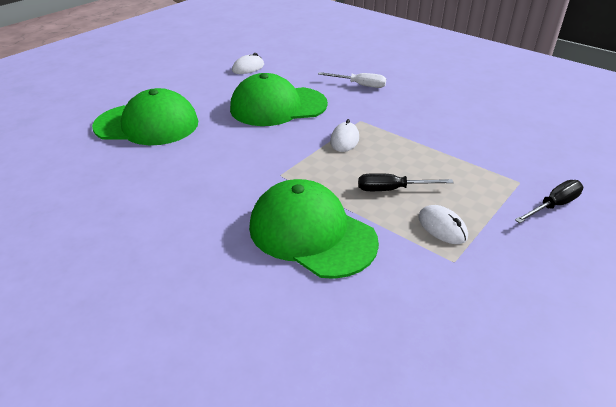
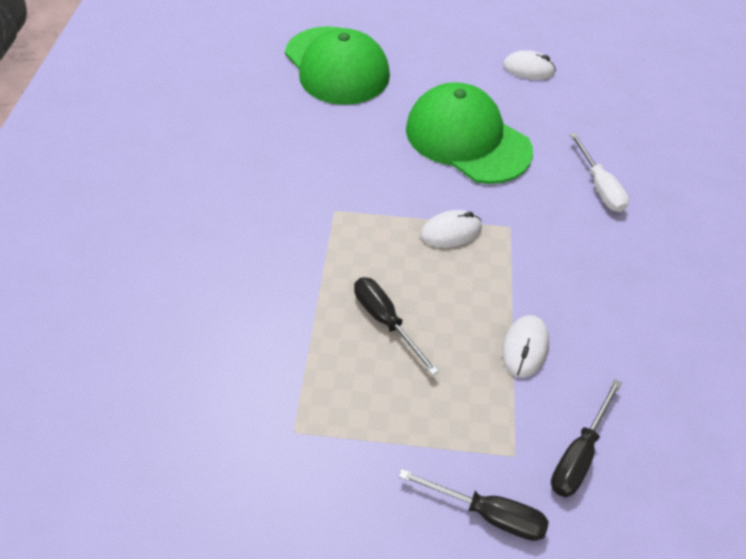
camera: 55 degrees right, 15 degrees up
(311, 233) = (256, 284): green cap -> none
(442, 227) = (348, 398): white mouse -> white mouse (525, 347)
(529, 162) = (578, 454): none -> black screwdriver

